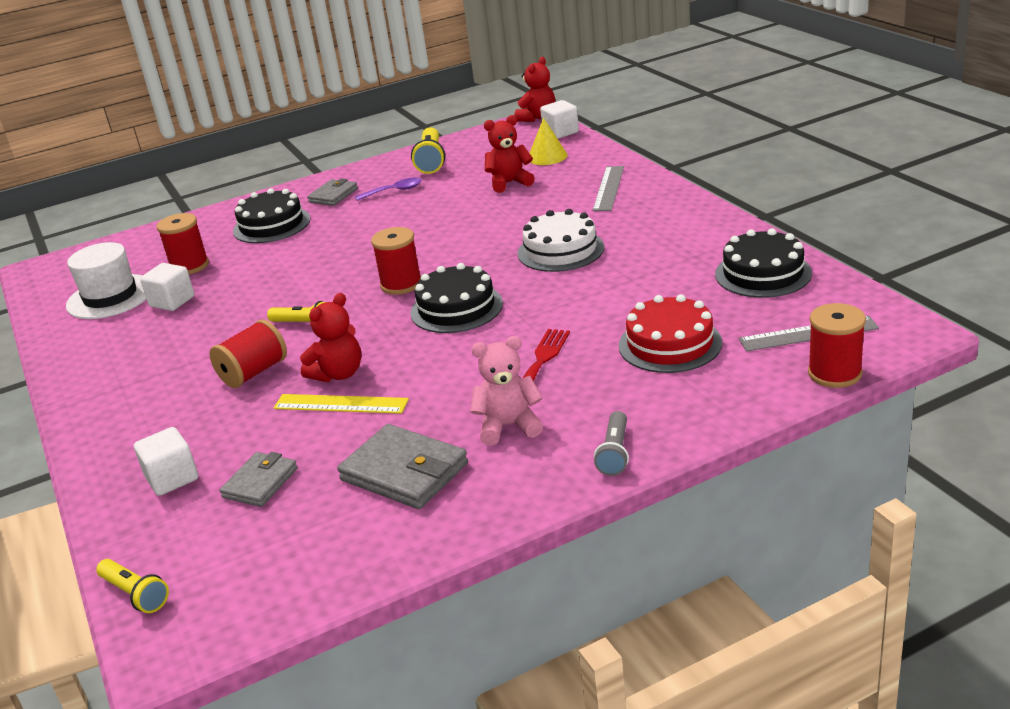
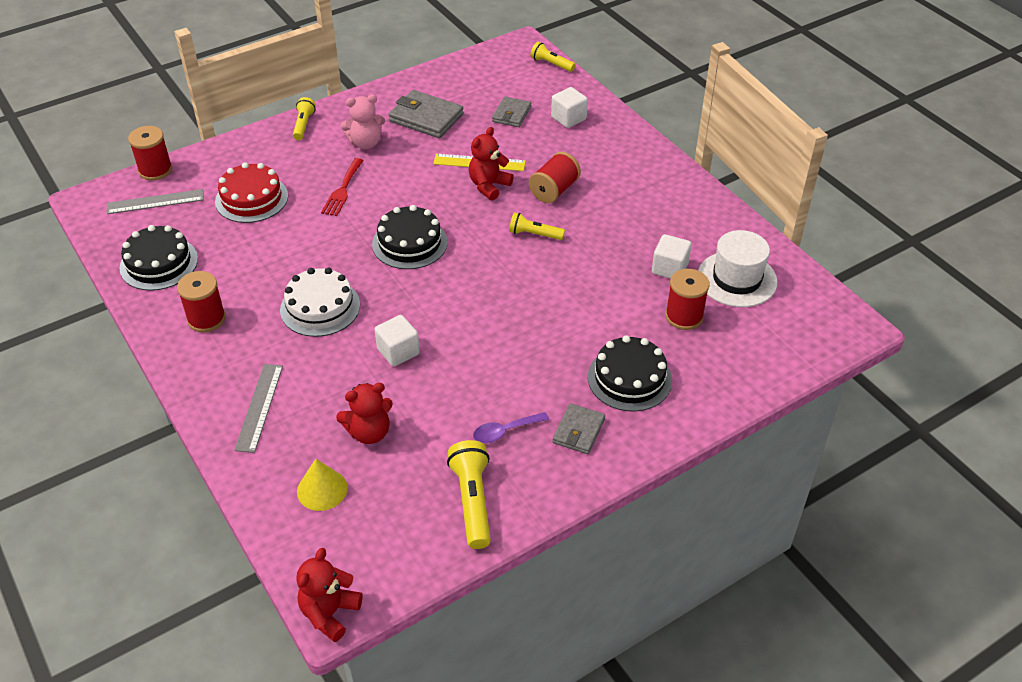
camera: 170 degrees right, 15 degrees up
(401, 284) = (462, 274): red spool -> red spool (206, 319)
(560, 132) = (300, 556): white cube -> white cube (398, 351)
(615, 453) = (303, 125): grey flashlight -> yellow flashlight

